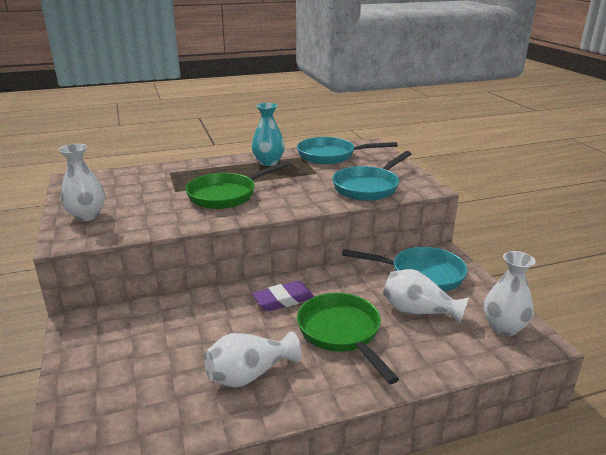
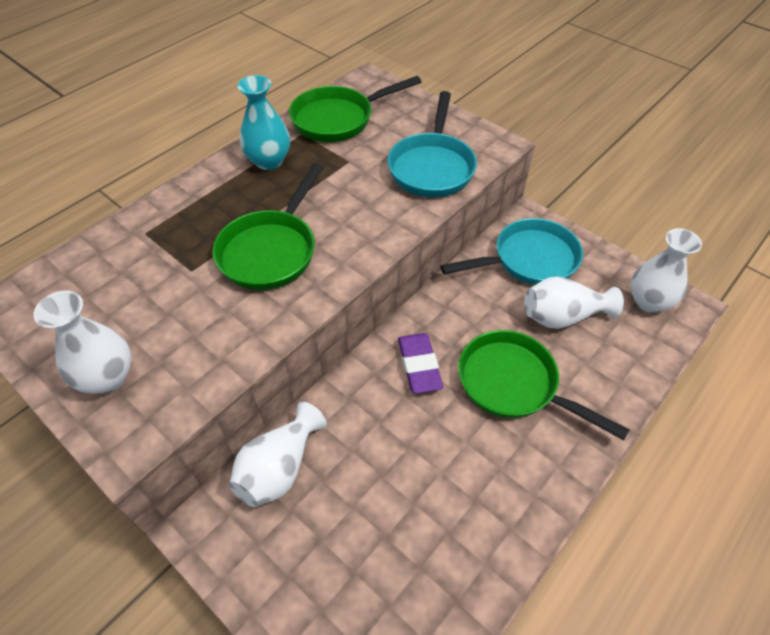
camera: 30 degrees left, 25 degrees up
(249, 375) = (469, 492): white vase -> white vase (279, 468)
(283, 300) = (419, 365): purple eraser -> purple eraser turned 45 degrees counterclockwise
(331, 156) = (338, 119): turquoise pan -> green pan

